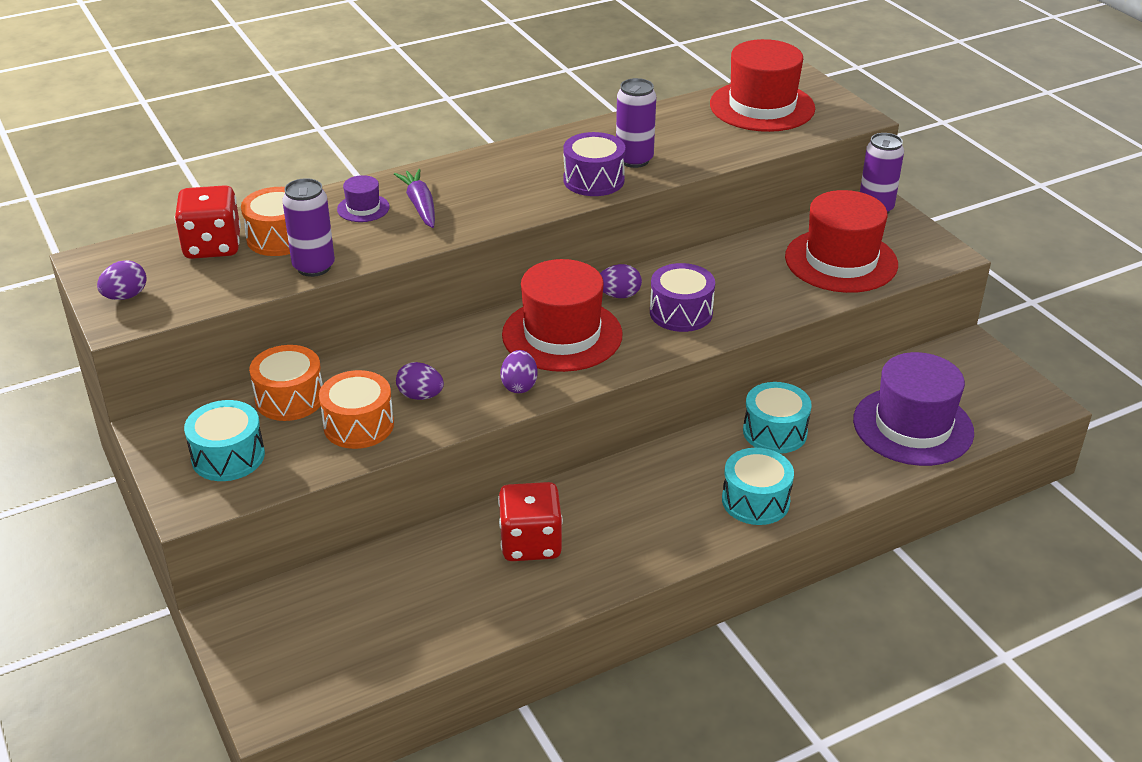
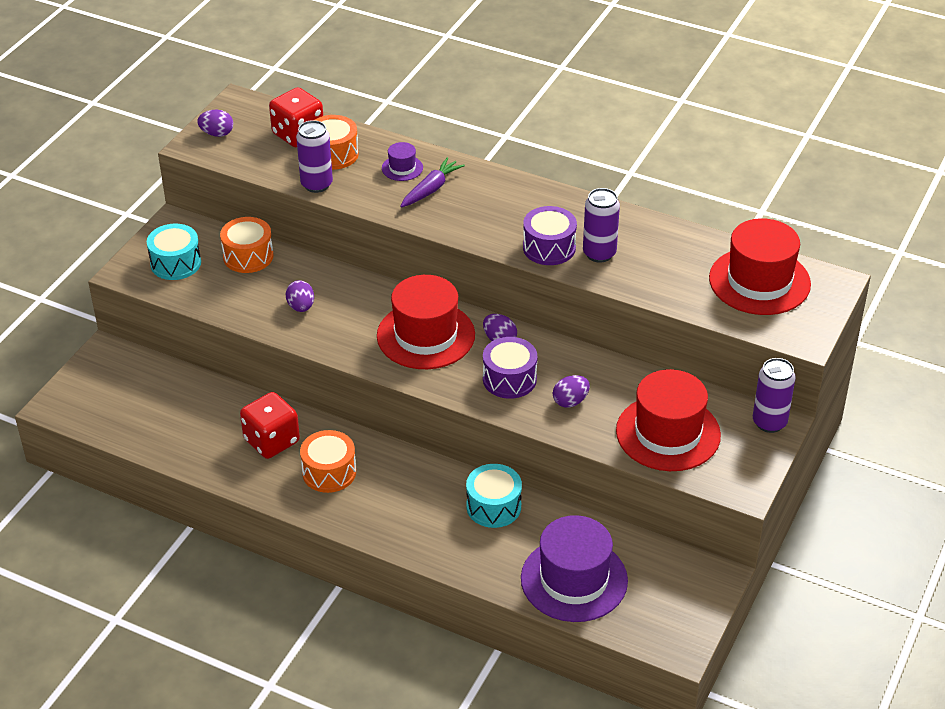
camera: 55 degrees right, 5 degrees up
(358, 425) = (249, 297): orange drum -> orange drum (329, 472)
(519, 386) = (351, 343): purple egg -> purple egg (570, 401)
(755, 501) = (408, 529): turquoise drum -> none

